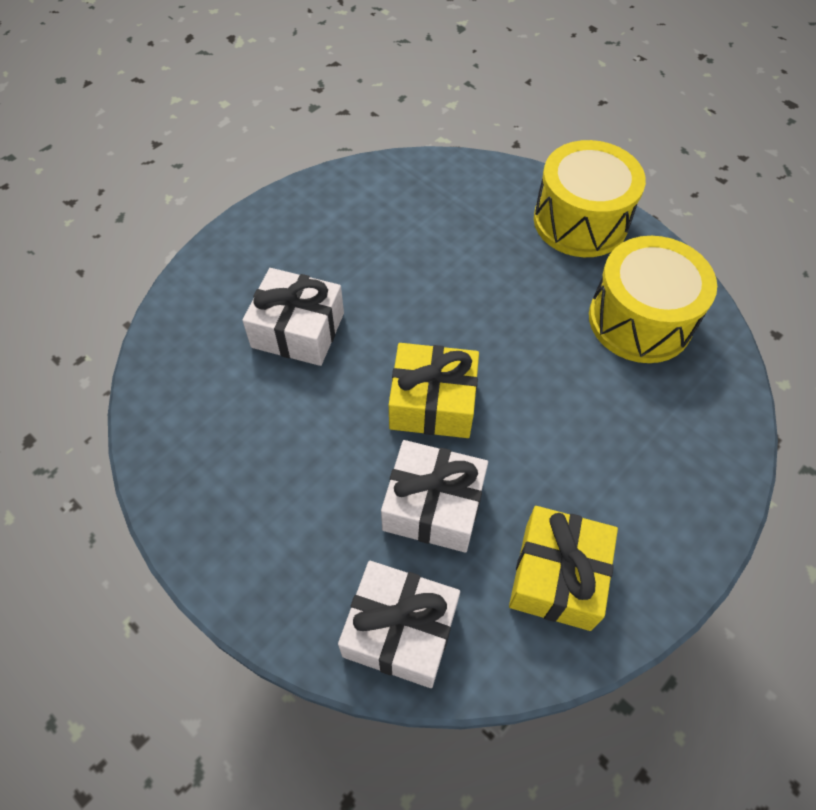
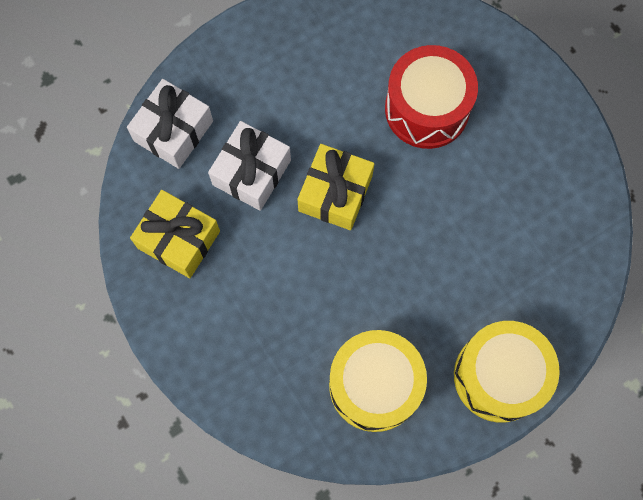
camera: 105 degrees right, 15 degrees up
(298, 330) = (427, 109): white gift -> red drum

